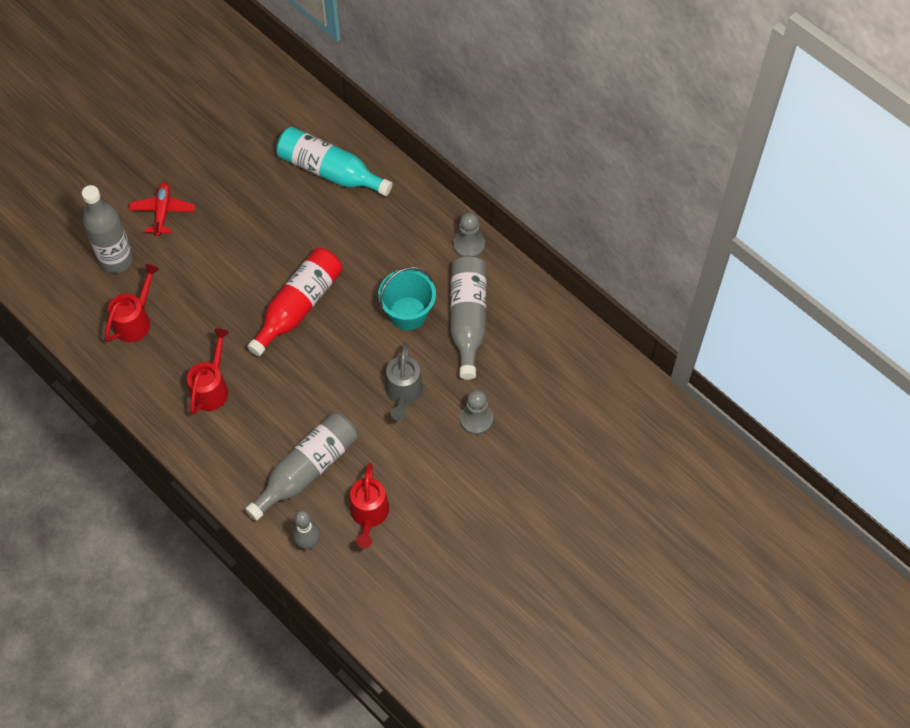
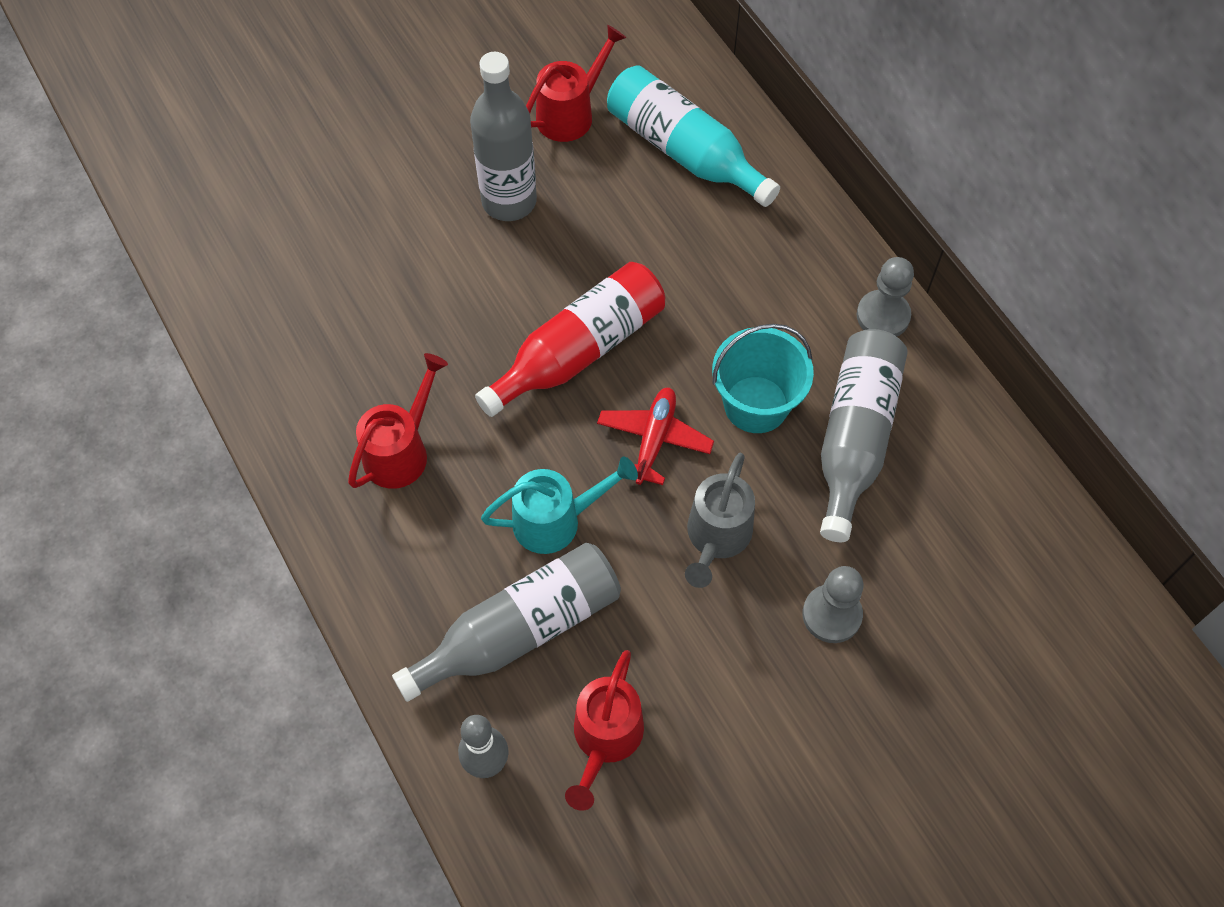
camera: 15 degrees right, 0 degrees up
(116, 259) = (314, 212): grey bottle -> grey bottle (509, 201)
(135, 320) = (314, 313): red watering can -> red watering can (571, 113)
(162, 212) = (407, 156): red plane -> red plane (654, 440)
(311, 405) = (557, 520): none -> turquoise watering can

